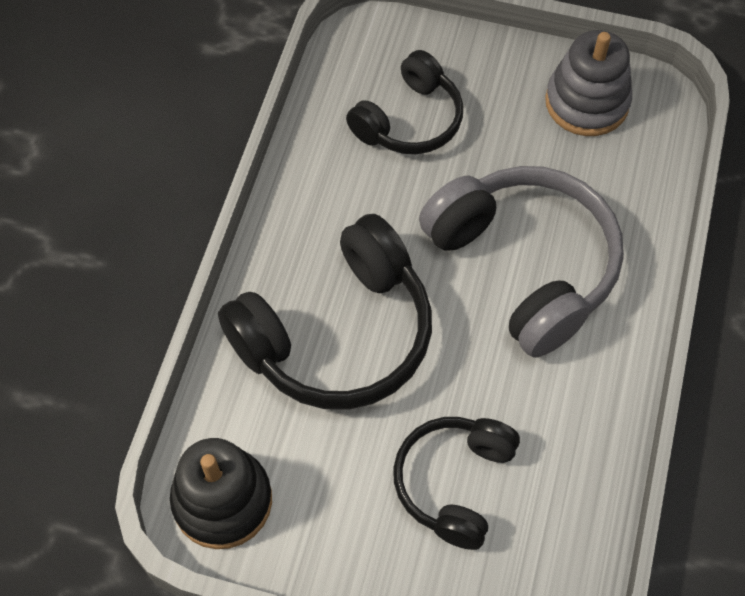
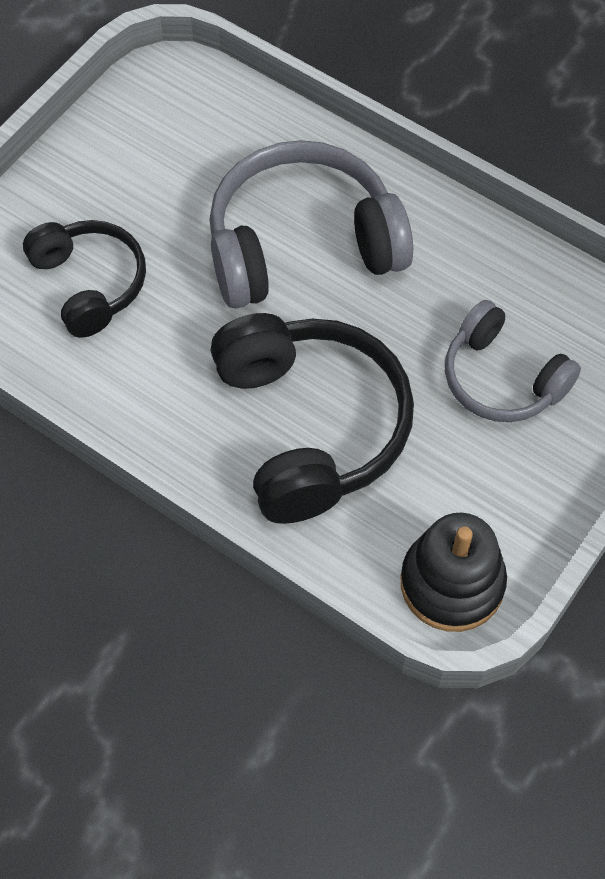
camera: 70 degrees left, 0 degrees up
(454, 483) = (502, 378): black headphones -> grey headphones
(586, 102) = (144, 129): grey stacking toy -> none

